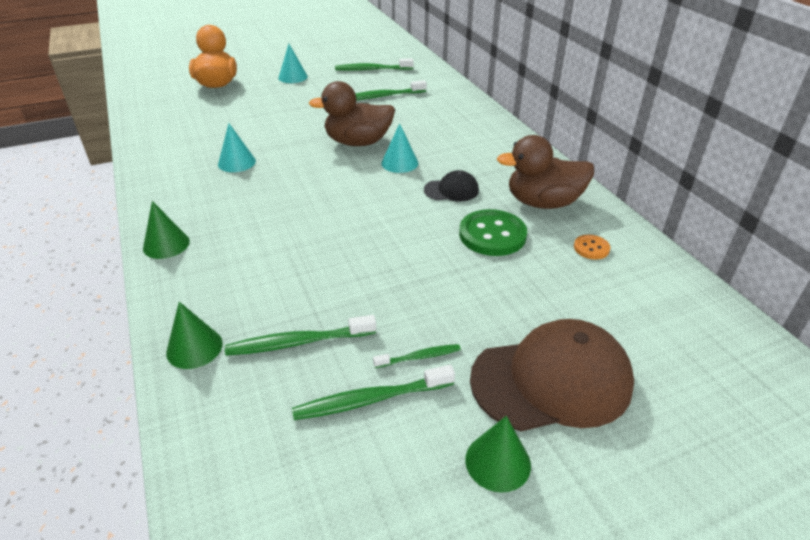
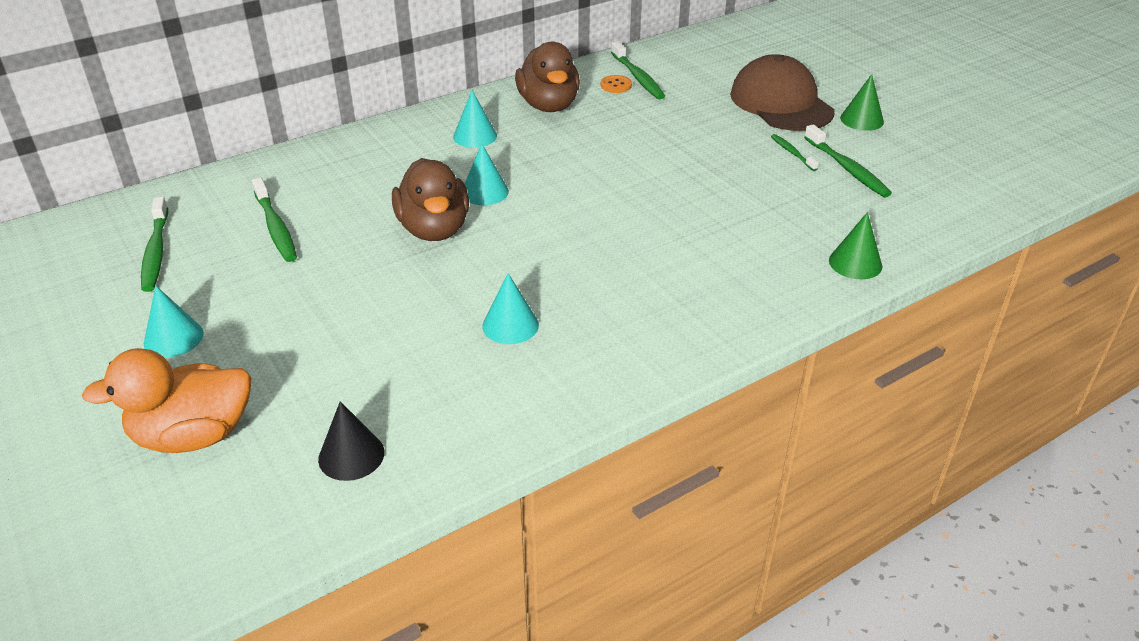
camera: 100 degrees left, 0 degrees up
(166, 244) = (721, 331): green cone -> none
(170, 116) = (351, 455): none -> black cone
(298, 342) = (813, 209): green toothbrush -> green toothbrush (638, 77)
(451, 190) = (539, 154): black cap -> none
(488, 163) = (475, 136): none -> turquoise cone
(492, 235) = (614, 129): green button -> none

